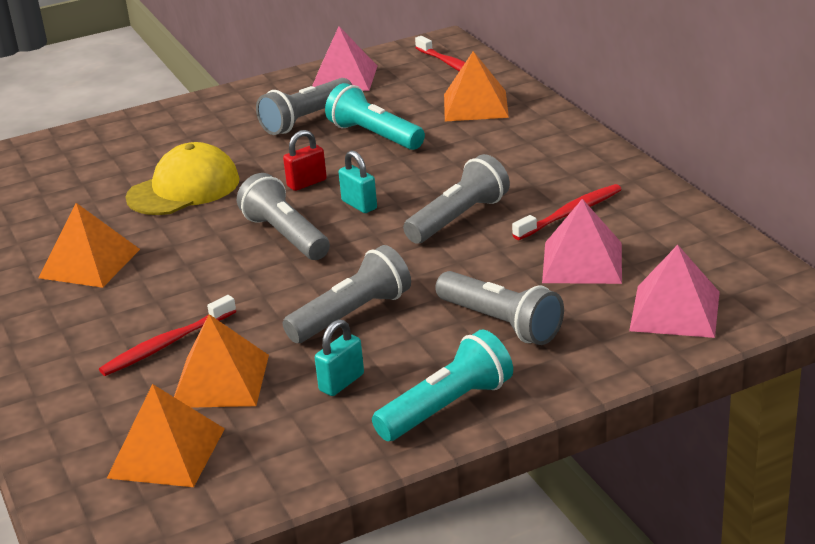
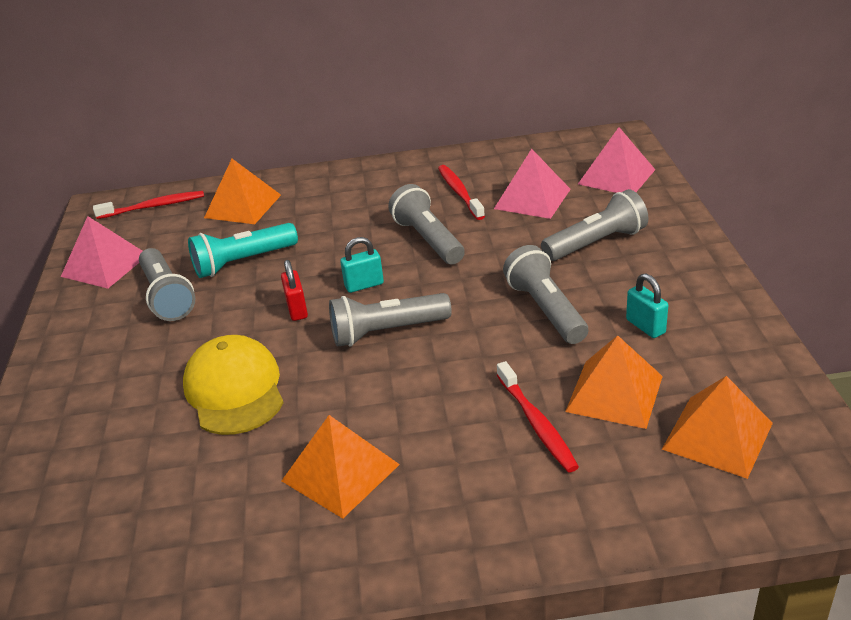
camera: 70 degrees left, 5 degrees up
(447, 407) = (698, 281): turquoise flashlight -> none

